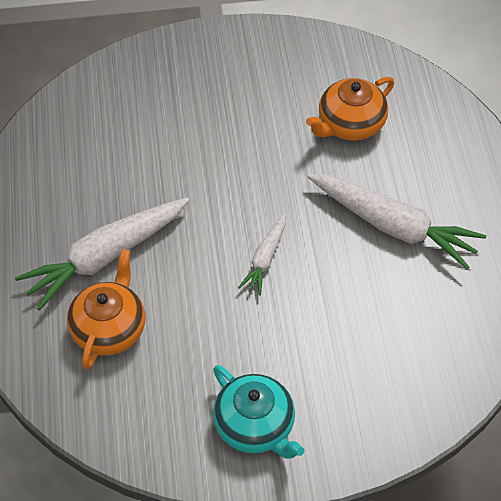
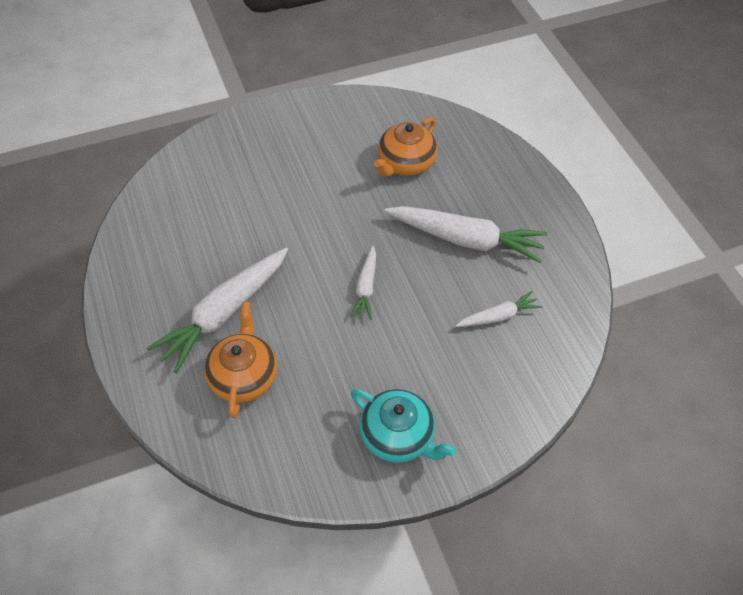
camera: 15 degrees left, 0 degrees up
(404, 320) = (498, 316): none -> white carrot

